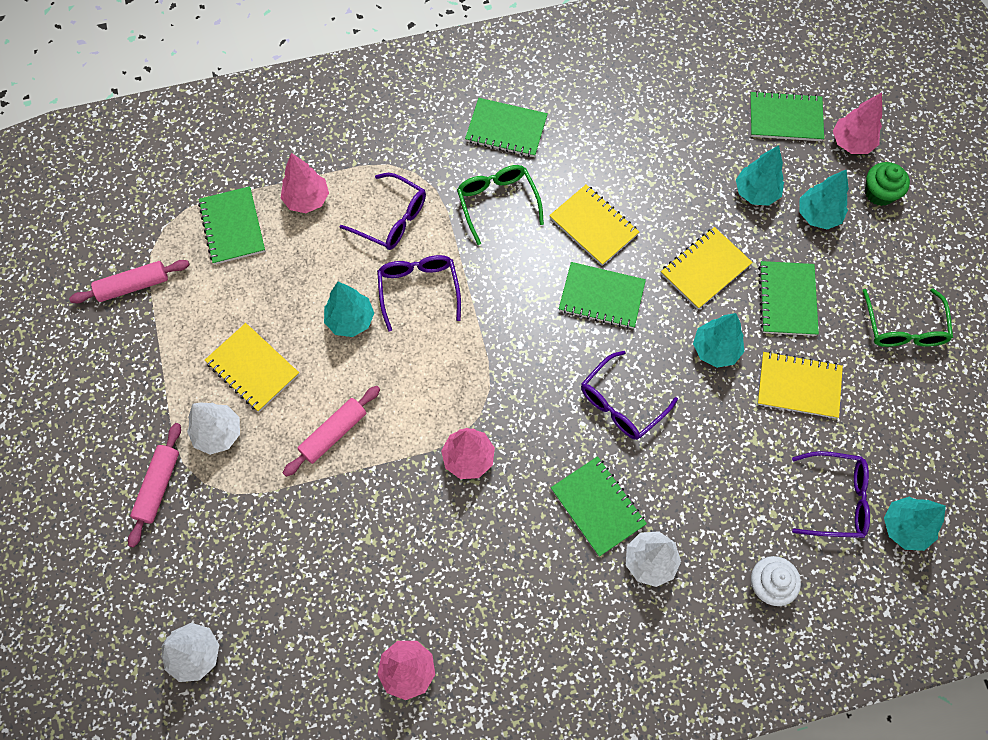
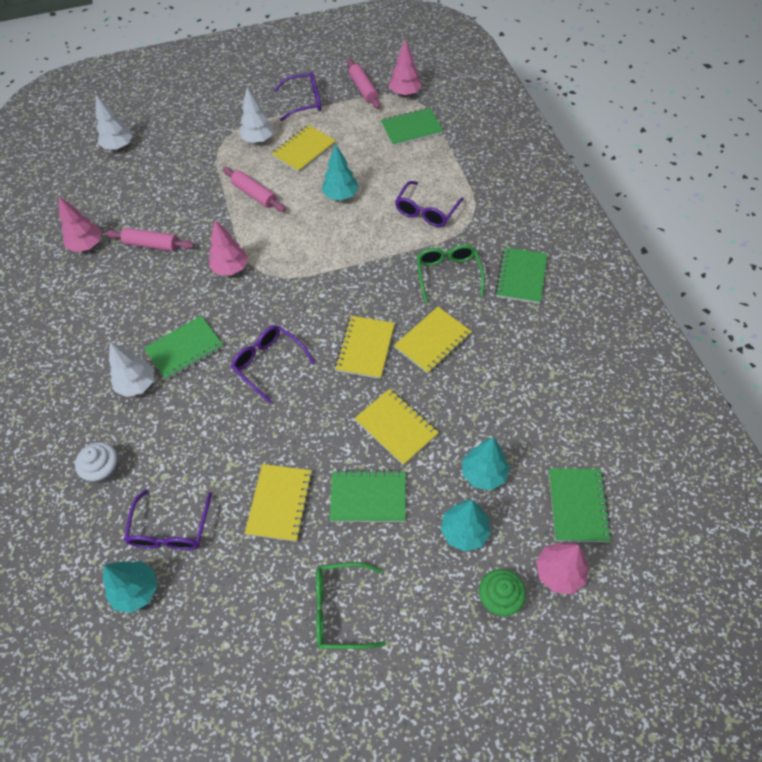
camera: 90 degrees right, 10 degrees down
(158, 486) = (225, 118): pink rolling pin -> pink rolling pin (152, 245)
(307, 199) = (438, 163): pink tree -> pink tree (405, 93)
(419, 290) = (366, 231): purple glasses -> purple glasses (304, 102)
(497, 203) = (448, 274): green glasses -> green glasses turned 75 degrees counterclockwise
(601, 297) = (365, 348): green notebook -> yellow notebook
(715, 349) = (317, 434): turquoise tree -> none

